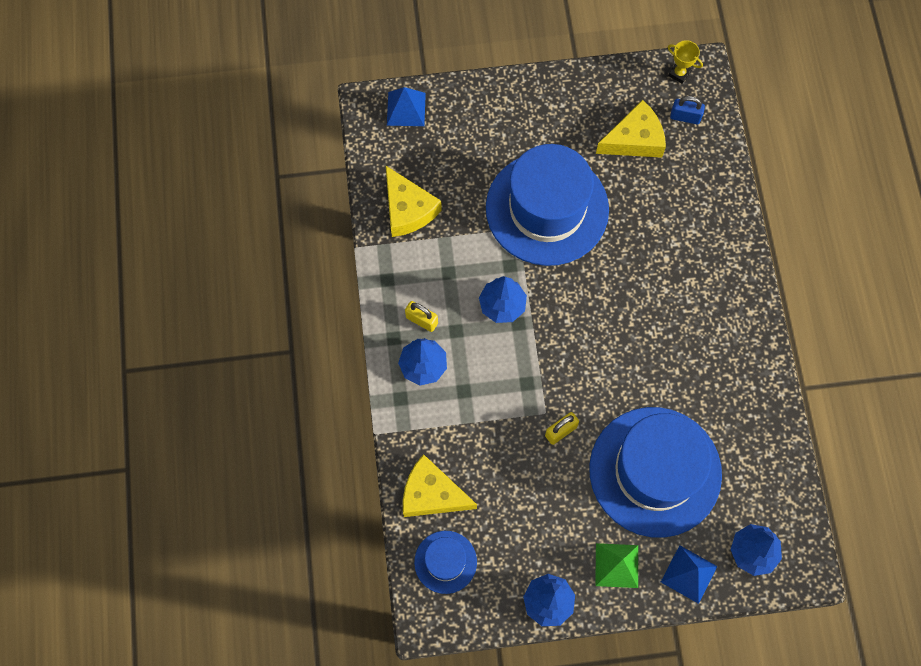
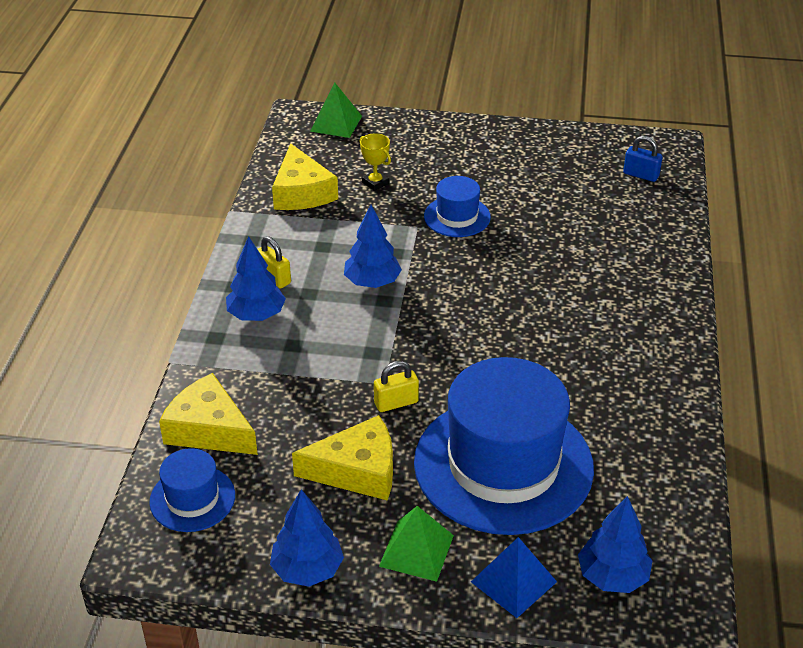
camera: 15 degrees right, 30 degrees down
(406, 109) = (336, 123): blue pyramid -> green pyramid
(547, 209) = (457, 217): blue hat -> blue hat, size x0.46
(634, 139) = (577, 182): yellow cheese -> yellow cheese (357, 471)
(679, 73) = (644, 143): yellow trophy -> yellow trophy (375, 183)

